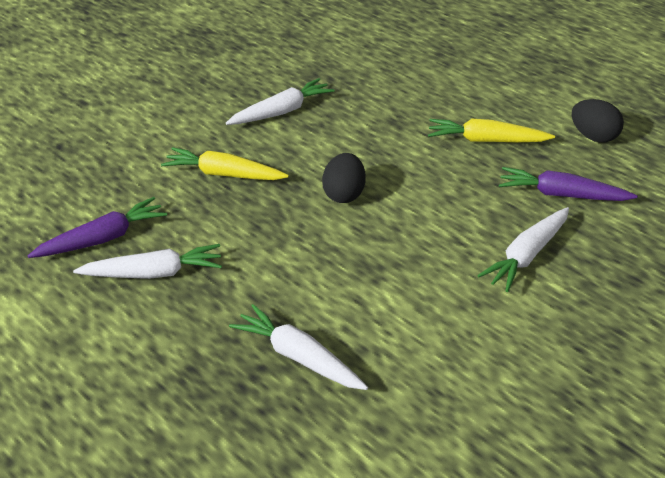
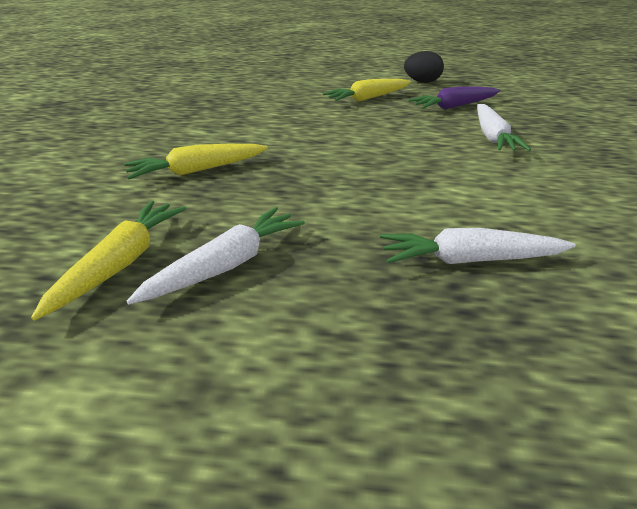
camera: 40 degrees left, 5 degrees down
(102, 239) = (121, 263): purple carrot -> yellow carrot
(281, 112) = (195, 124): white carrot -> none
(344, 194) = (321, 149): black egg -> none

